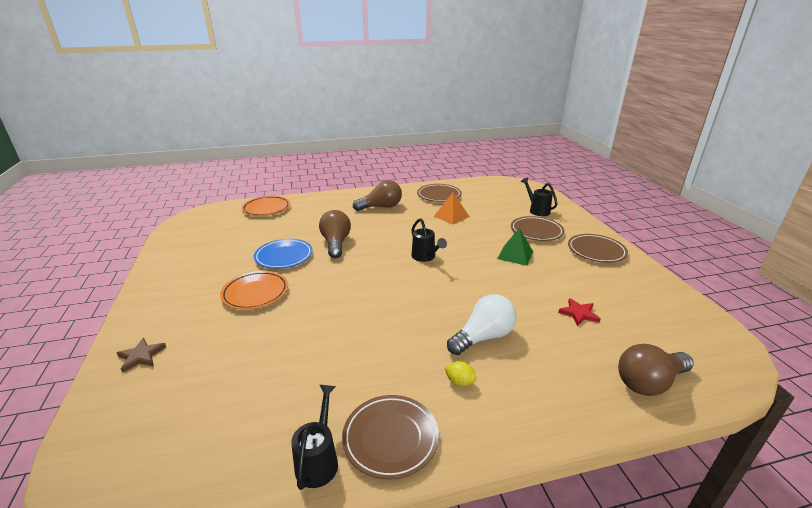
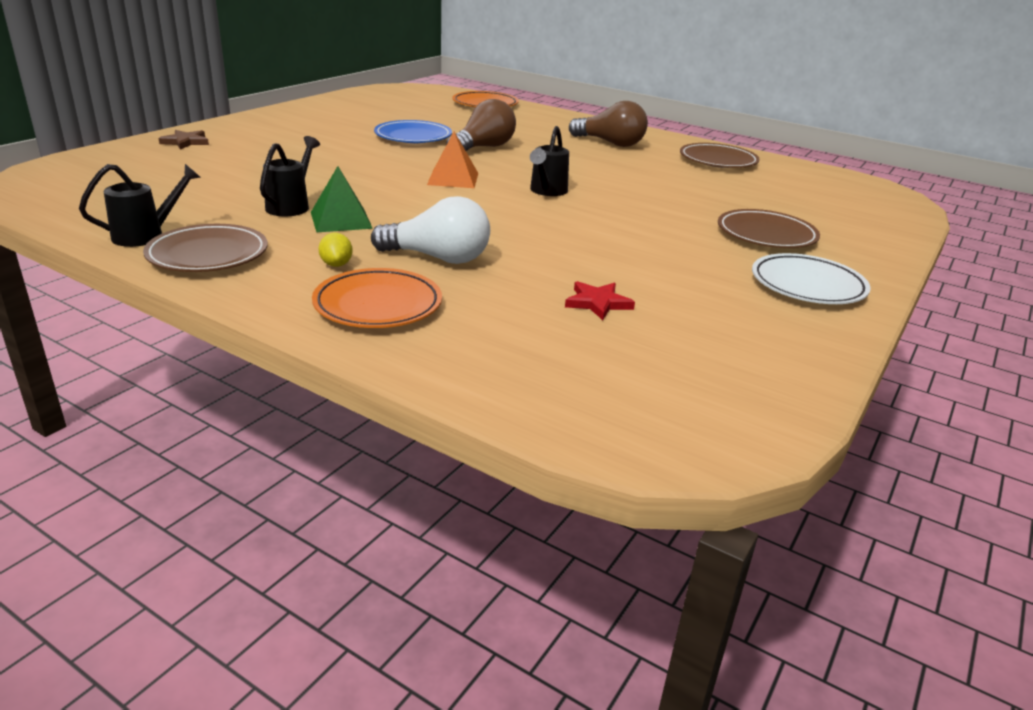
camera: 45 degrees right, 0 degrees up
(255, 293) = (332, 146): orange plate -> orange plate (378, 305)
(451, 216) = (679, 180): orange pyramid -> orange pyramid (453, 179)
(515, 255) = (665, 236): green pyramid -> green pyramid (341, 220)
(537, 210) = (835, 223): black watering can -> black watering can (291, 206)
(596, 251) = (807, 285): brown plate -> white plate
(649, 382) = (514, 377): brown light bulb -> none

